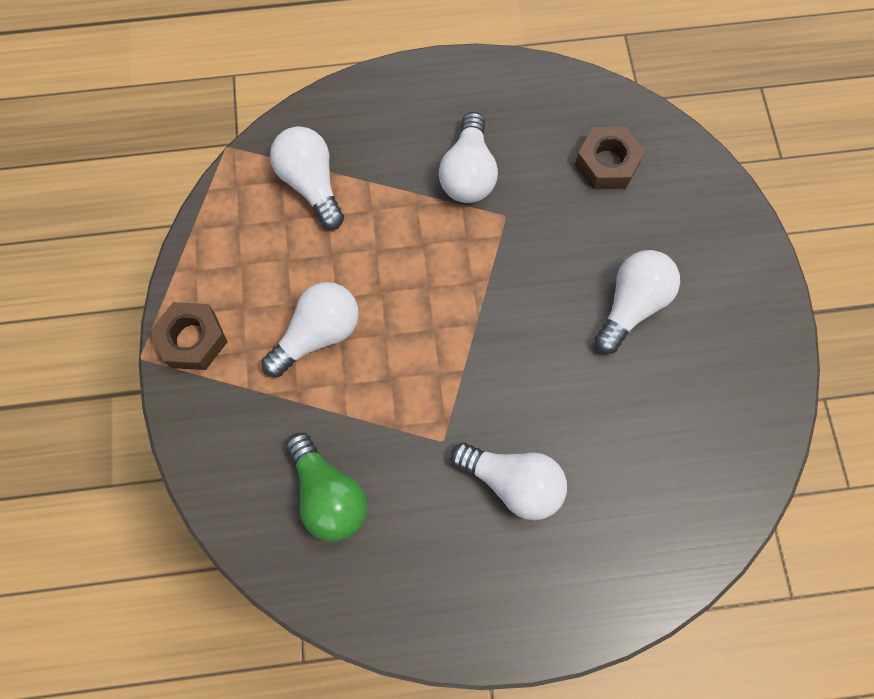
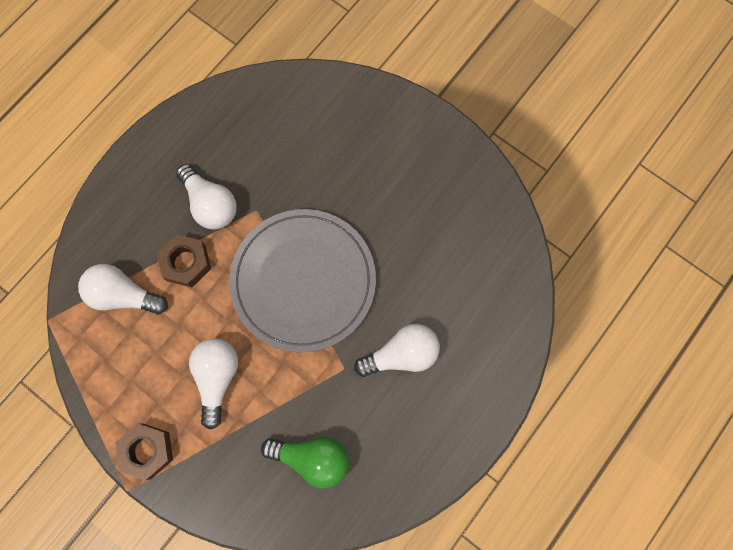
camera: 45 degrees left, 5 degrees up
(486, 321) = (303, 281): none -> grey plate
(607, 163) = (283, 128): brown nut -> brown nut (186, 263)
(632, 305) = (372, 198): white light bulb -> none

